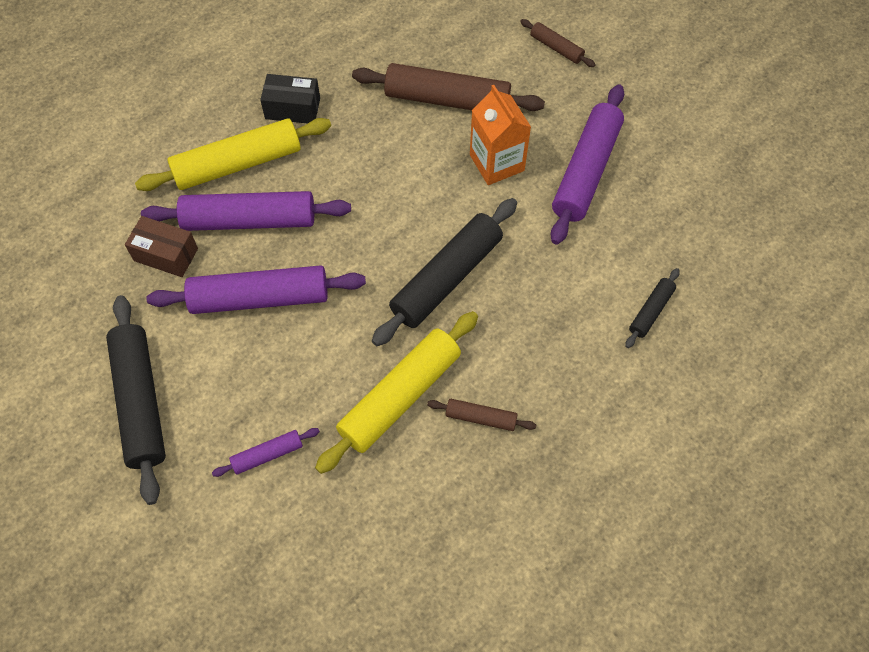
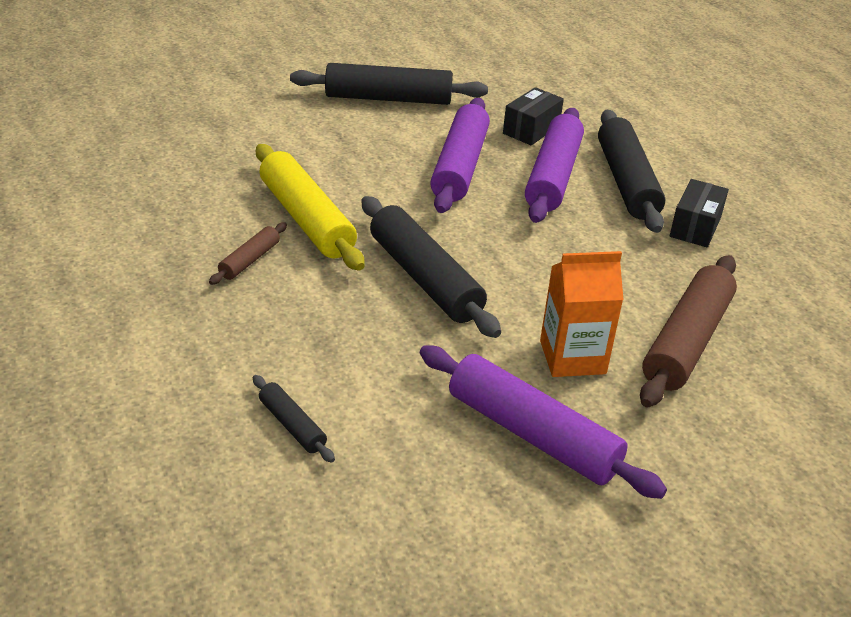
camera: 105 degrees right, 25 degrees down
(166, 255) = (531, 129): brown box -> black box
(237, 163) = (627, 182): yellow rolling pin -> black rolling pin
(267, 455) = (299, 143): purple rolling pin -> none
(556, 48) = (769, 473): brown rolling pin -> none

